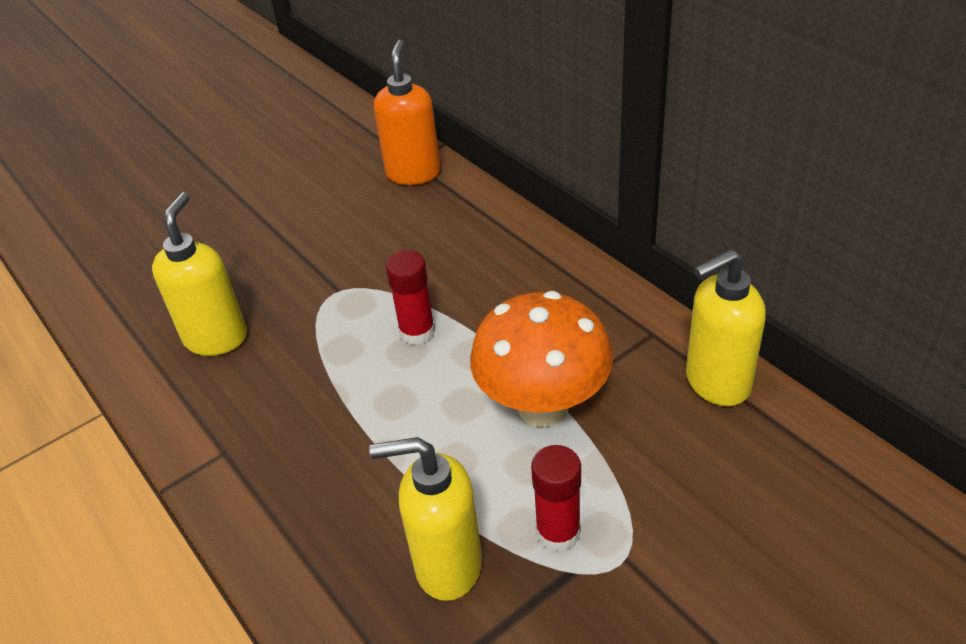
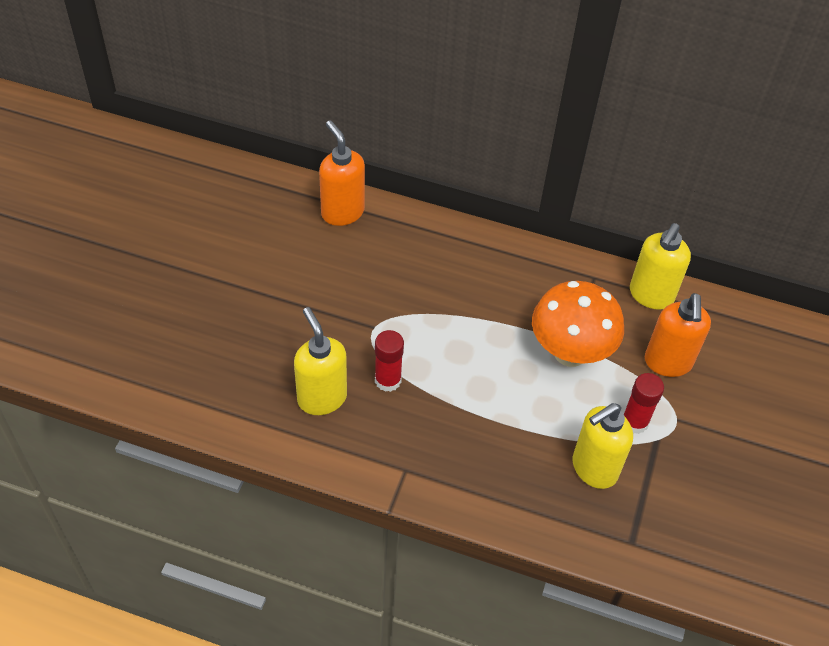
camera: 40 degrees left, 10 degrees up
(417, 332) = (454, 335): red glue stick -> red glue stick (388, 380)
(672, 477) = (668, 363): none -> orange soap dispenser

